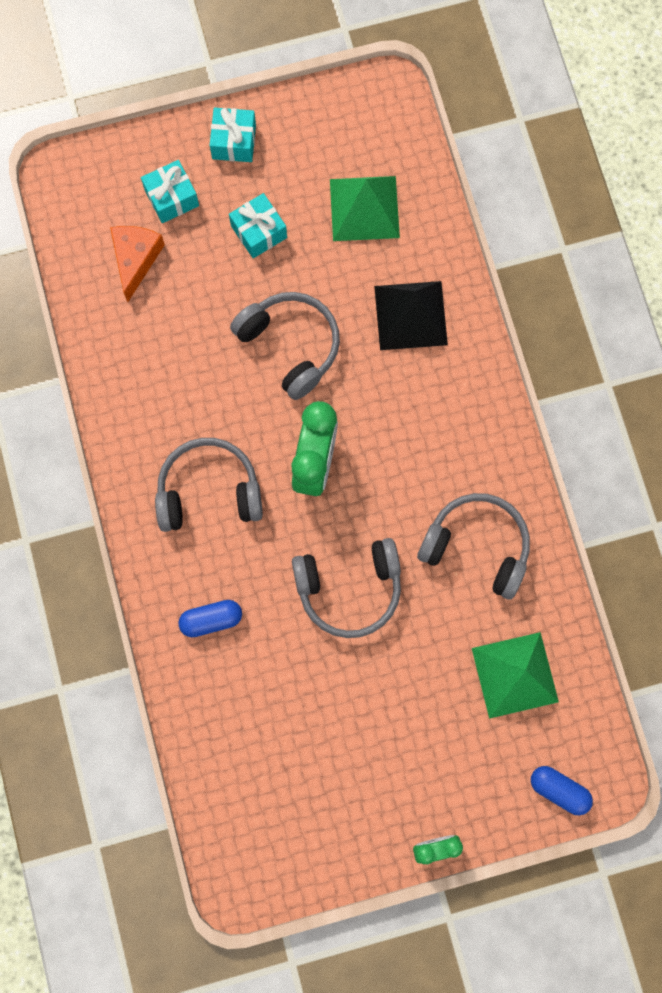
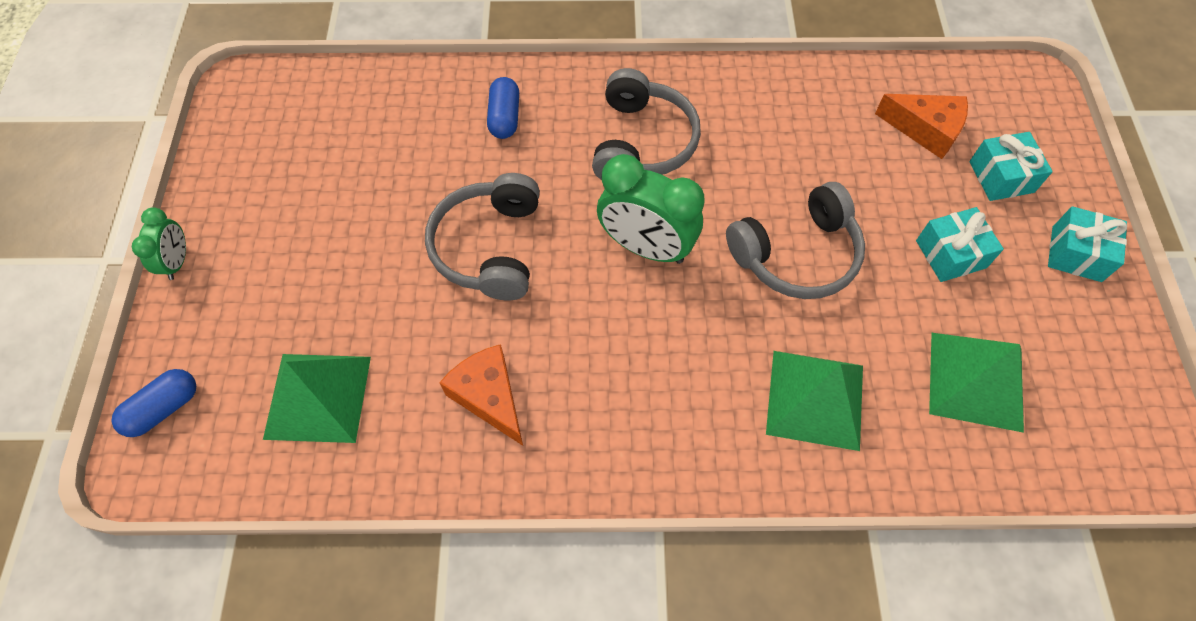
camera: 105 degrees right, 15 degrees down
(411, 315) = (815, 399): black pyramid -> green pyramid
(477, 546) = (489, 397): grey headphones -> orange cheese

